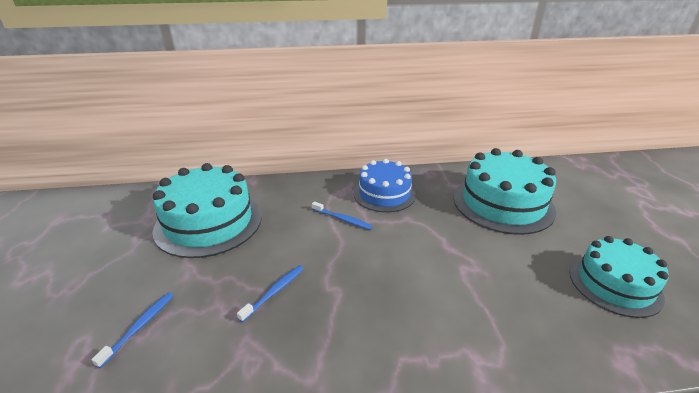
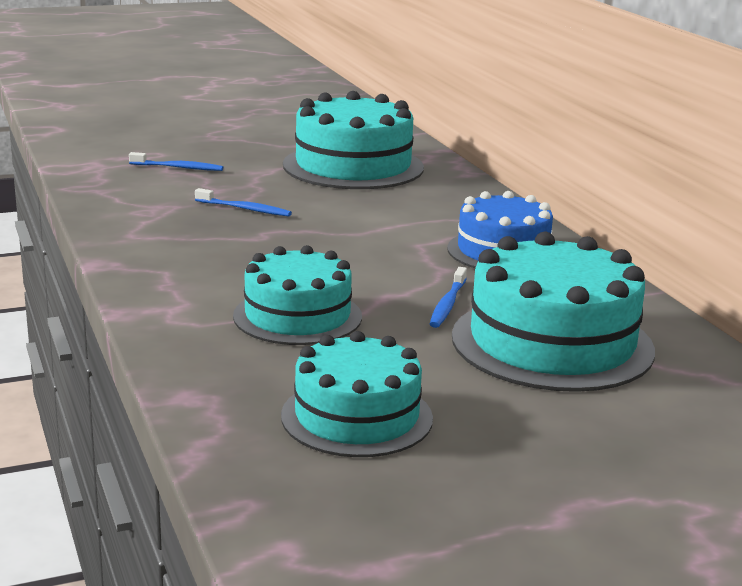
camera: 75 degrees right, 10 degrees down
(342, 219) = (410, 229): blue toothbrush -> blue toothbrush (447, 304)
(483, 289) = (297, 316): none -> turquoise cake

